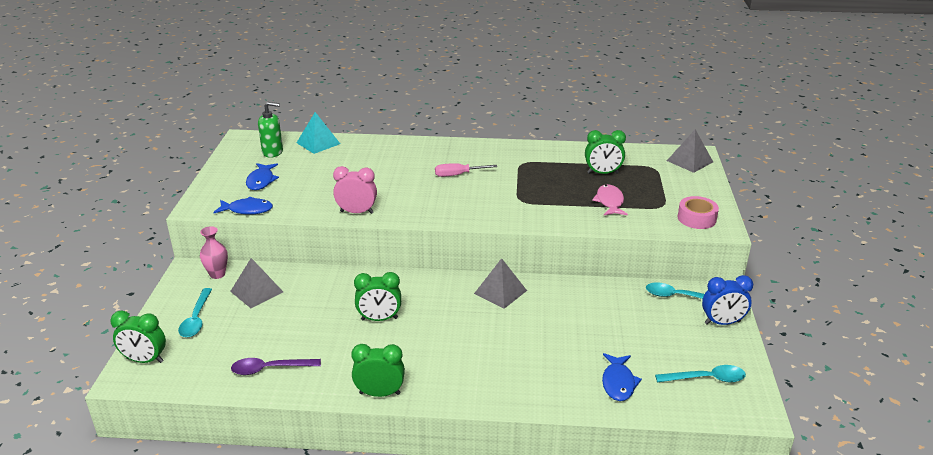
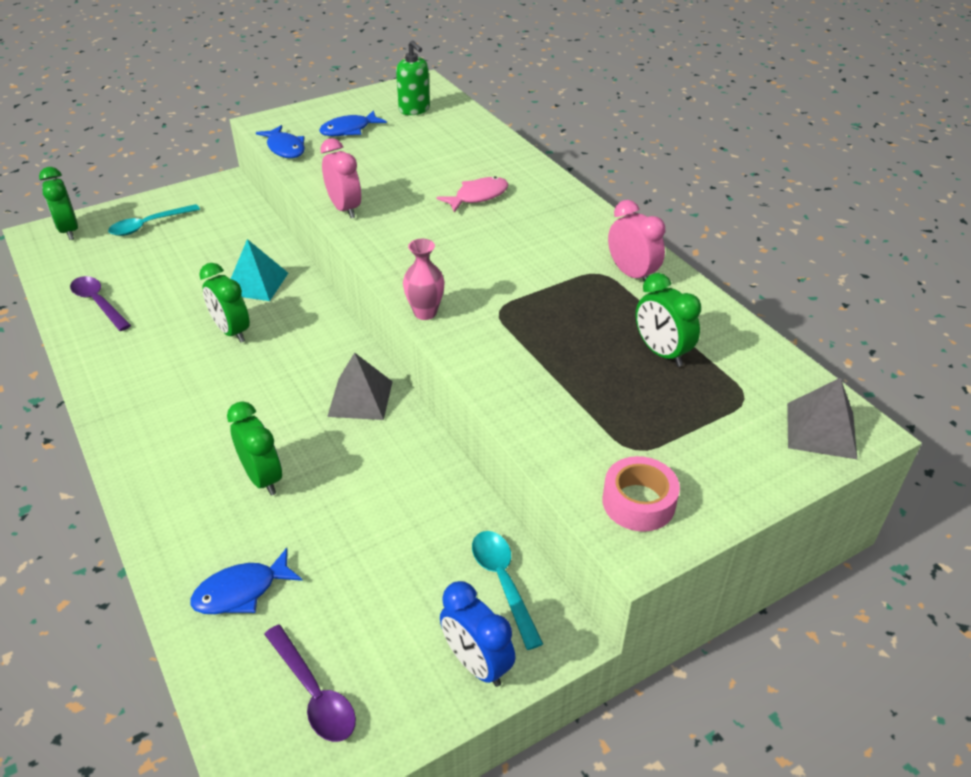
camera: 55 degrees right, 10 degrees up
(217, 274) = (229, 200): pink vase -> pink vase (425, 313)
(256, 291) = (219, 235): grey pyramid -> none
(318, 143) = (466, 124): turquoise pyramid -> turquoise pyramid (256, 283)
(379, 393) = (100, 392): green clock -> green clock (263, 478)
(457, 175) = (506, 237): pink screwdriver -> none
(534, 156) = (632, 274): none -> pink clock
(609, 202) = (584, 390): pink fish -> pink fish (478, 196)
(706, 379) = (314, 694): turquoise spoon -> purple spoon

